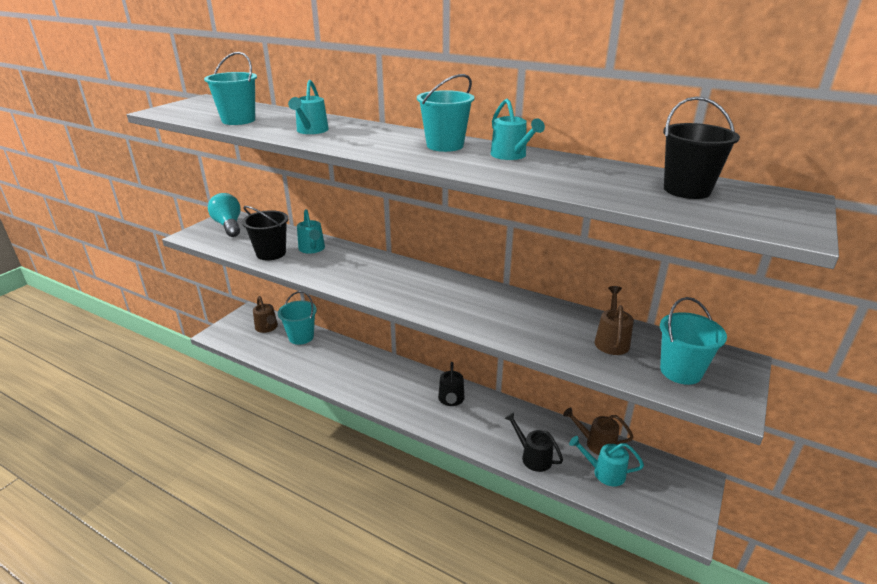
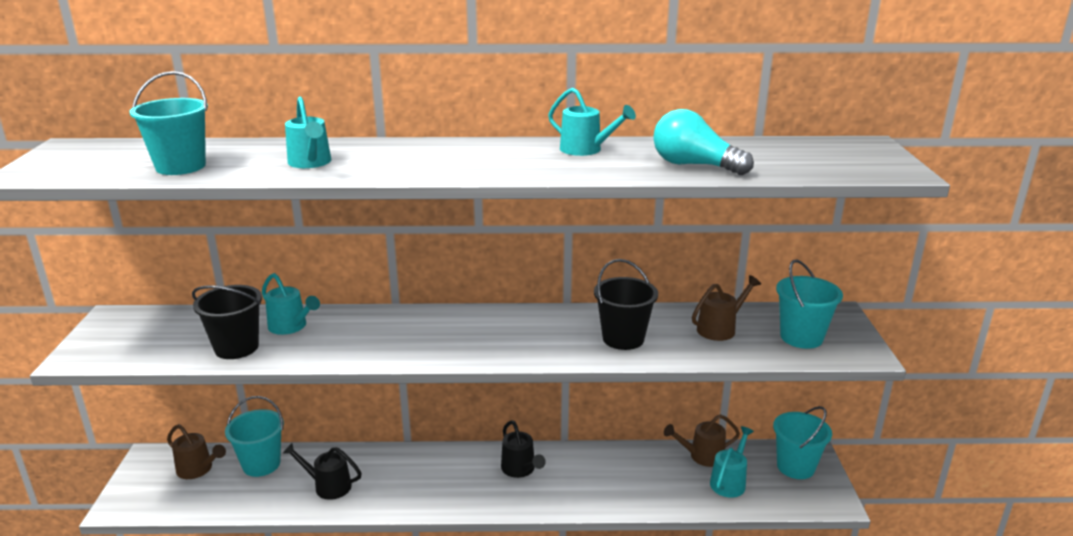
camera: 30 degrees left, 5 degrees down
(229, 226) = (126, 329): turquoise light bulb -> turquoise light bulb (694, 165)
(445, 145) = (501, 151): turquoise bucket -> turquoise bucket (795, 467)
(532, 456) = (652, 494): black watering can -> black watering can (327, 486)
(604, 472) = (729, 481): turquoise watering can -> turquoise watering can turned 135 degrees clockwise
(611, 340) = (720, 328): brown watering can -> brown watering can turned 75 degrees clockwise
(687, 190) = (783, 153): black bucket -> black bucket (623, 338)

